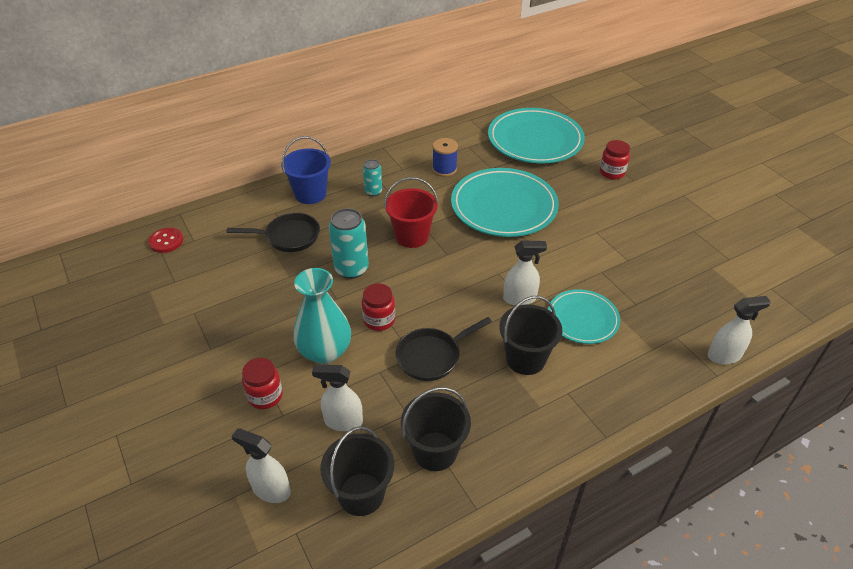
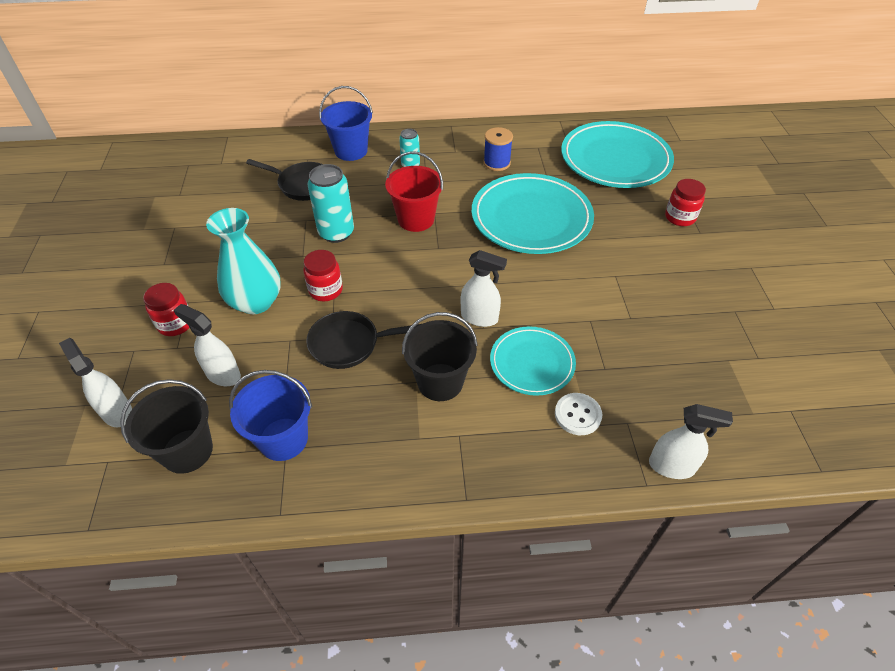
camera: 25 degrees right, 5 degrees up
(166, 241) = (199, 157): red button -> none
(435, 451) = (283, 439): black bucket -> blue bucket
(640, 344) = (577, 415): none -> white button

